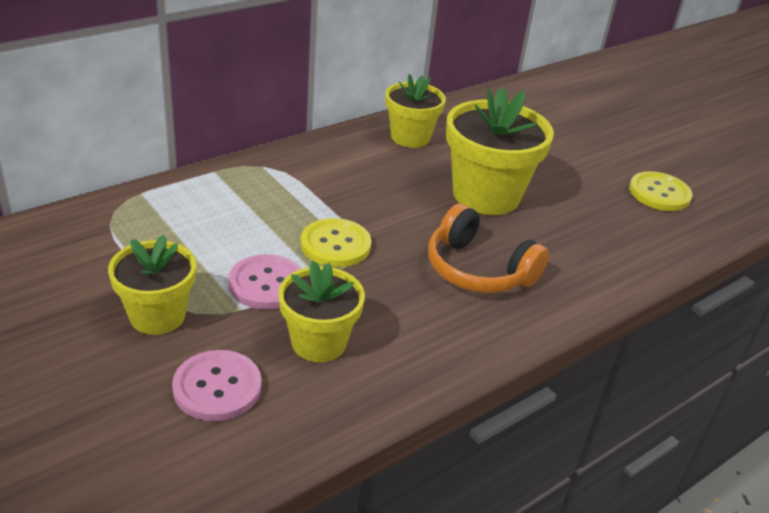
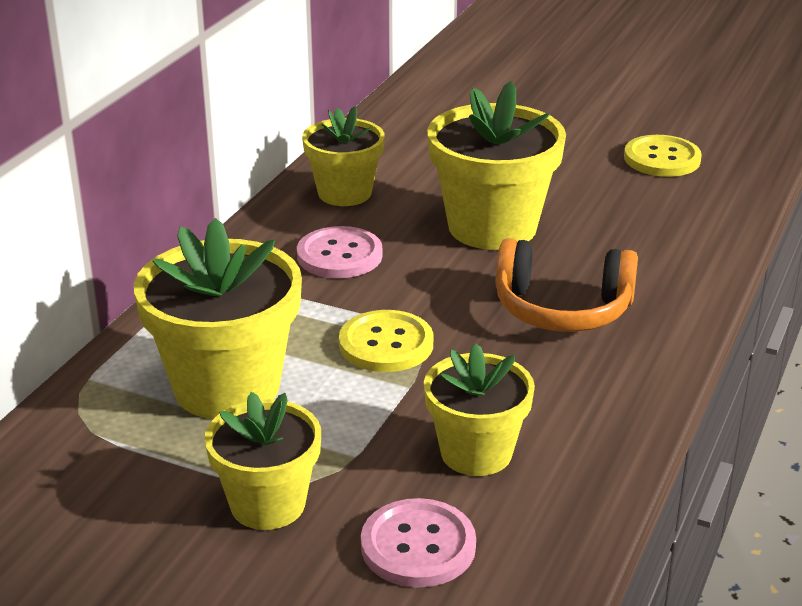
camera: 25 degrees left, 5 degrees down
(211, 231) = (227, 387): none -> yellow flower pot
(266, 284) = (354, 417): pink button -> pink button (339, 255)

